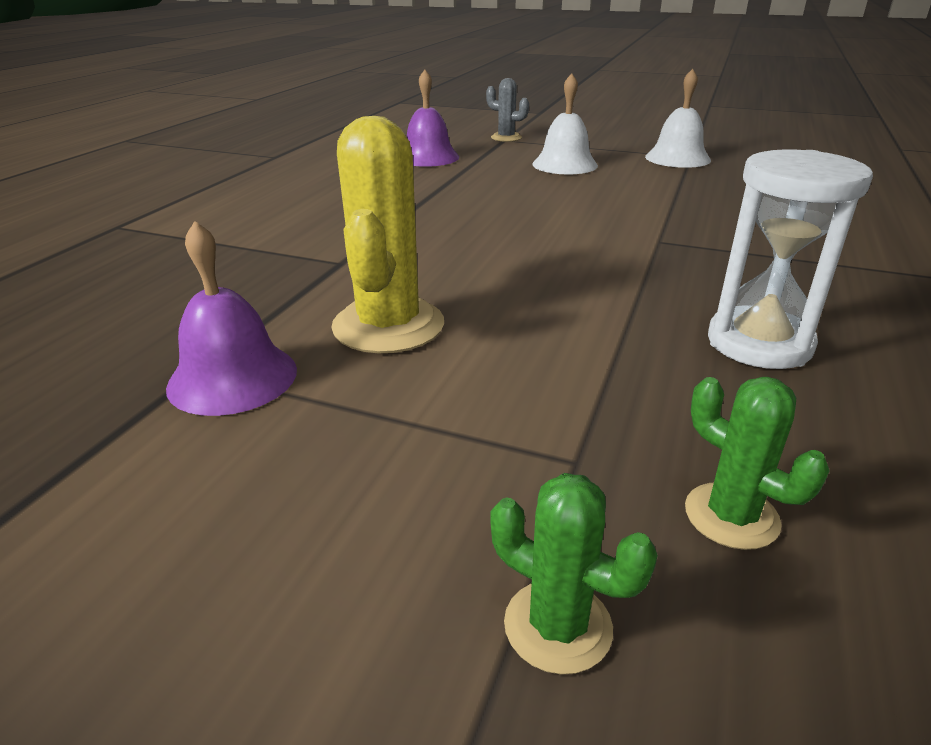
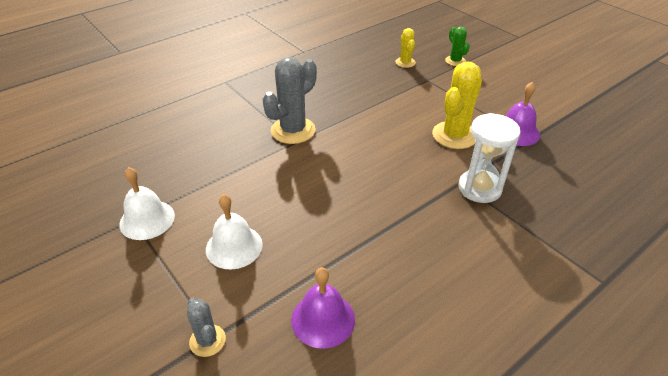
camera: 150 degrees left, 10 degrees up
(691, 250) = (293, 130): none -> grey cactus
(731, 516) = (405, 62): green cactus -> yellow cactus
(759, 343) = (338, 88): white hourglass -> white hourglass (479, 188)

